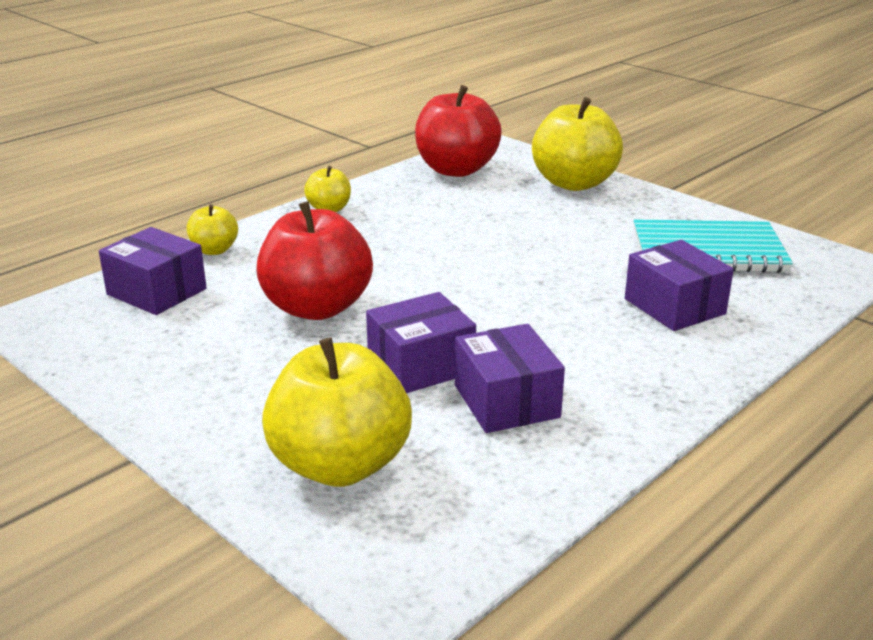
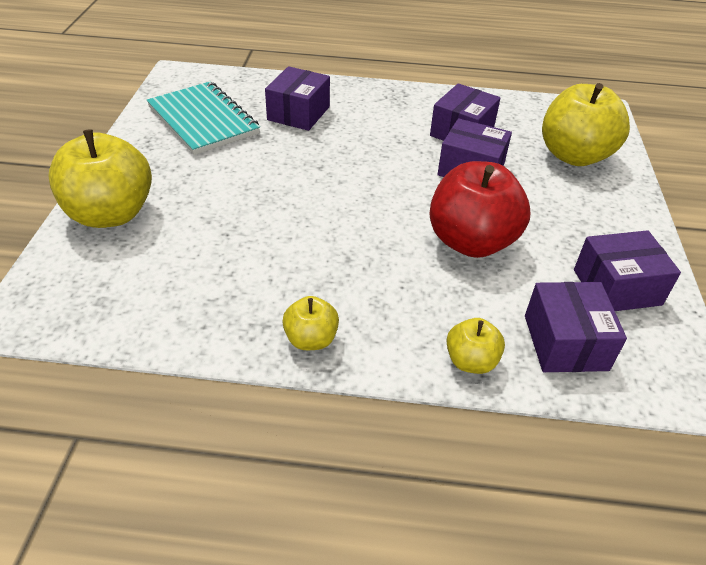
camera: 130 degrees left, 15 degrees up
(146, 349) = (617, 287): none -> purple box
(456, 170) = (127, 303): red apple -> none

